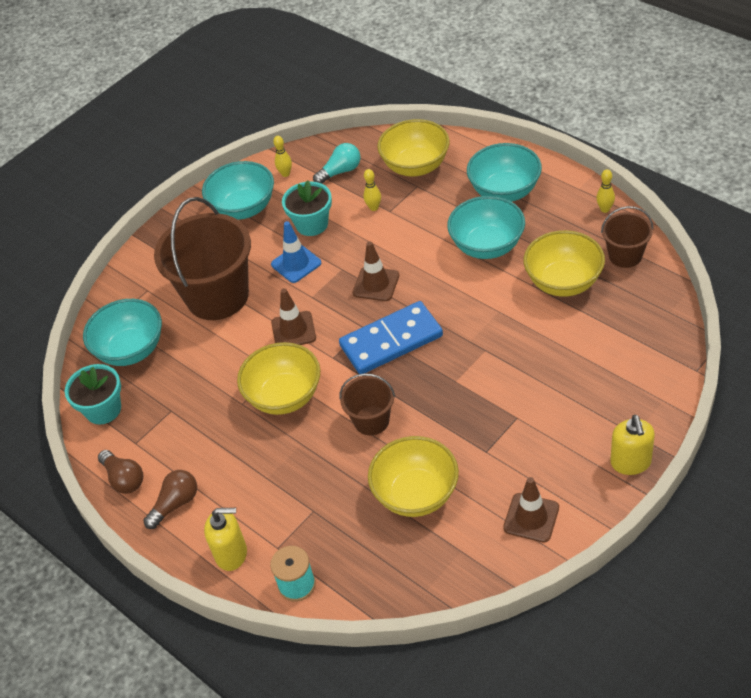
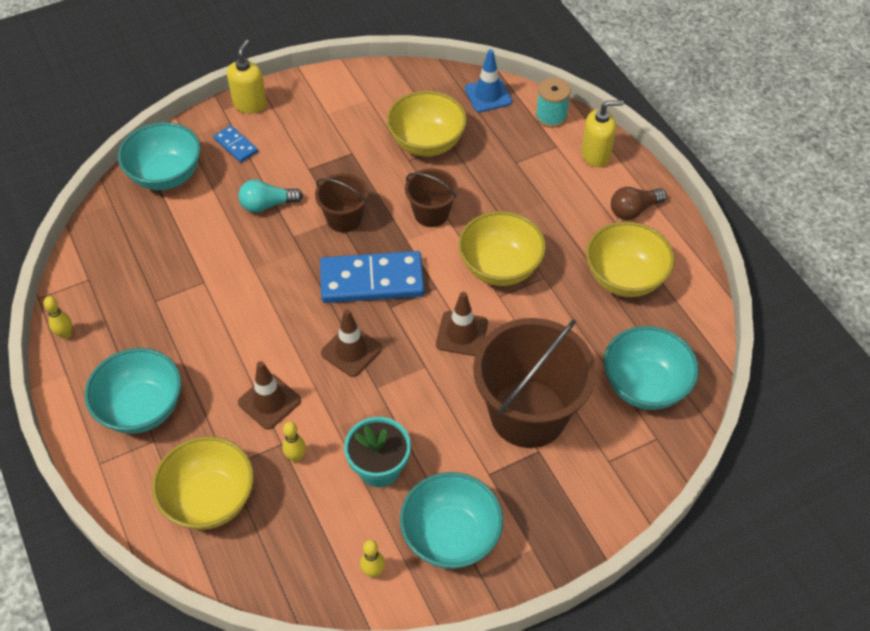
camera: 165 degrees left, 5 degrees up
(103, 409) = (687, 327): turquoise flower pot -> none
(124, 479) = (677, 249): brown light bulb -> none
(231, 554) = (596, 155): yellow soap dispenser -> yellow soap dispenser turned 150 degrees clockwise
(296, 264) = (423, 417): blue traffic cone -> blue traffic cone (488, 95)
(340, 171) = (303, 538): turquoise light bulb -> turquoise light bulb (267, 205)
(487, 246) = (212, 345): turquoise bowl -> turquoise bowl (166, 175)
(531, 518) = (351, 96): brown traffic cone -> brown traffic cone (269, 401)
(563, 282) = (173, 271): yellow bowl -> yellow bowl (625, 278)
(606, 411) = (236, 145): none -> blue domino
(625, 255) = (96, 273): brown bucket -> brown bucket (344, 219)

